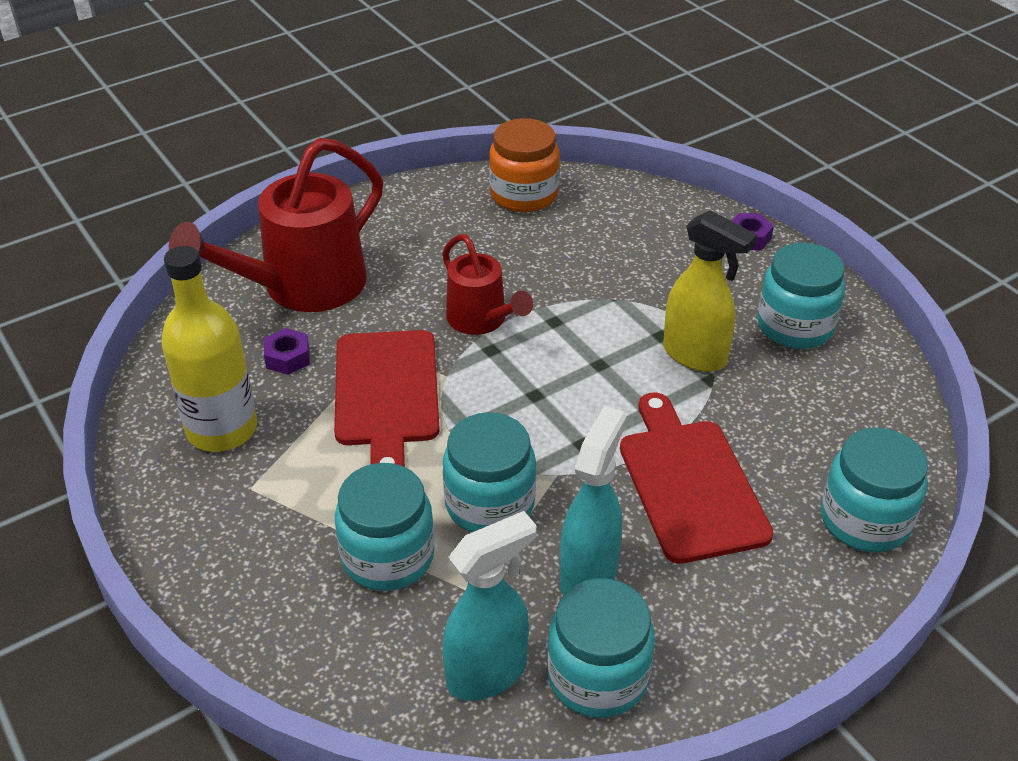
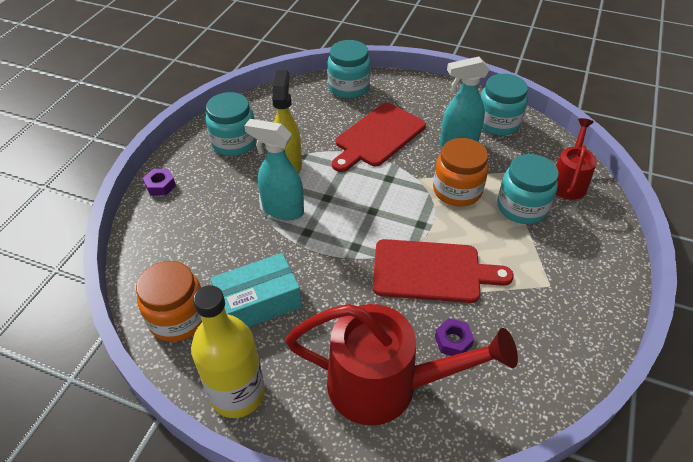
camera: 125 degrees left, 5 degrees up
(222, 429) = (534, 330): yellow bottle -> yellow bottle (237, 393)
(386, 394) = (432, 271): red cutting board -> red cutting board turned 45 degrees clockwise
(482, 321) = (334, 264): red watering can -> red watering can (568, 181)
(488, 248) = (258, 302): none -> turquoise box
(488, 673) = (532, 149): turquoise spray bottle -> turquoise spray bottle (282, 210)
(489, 504) = (457, 190): turquoise jar -> orange jar

